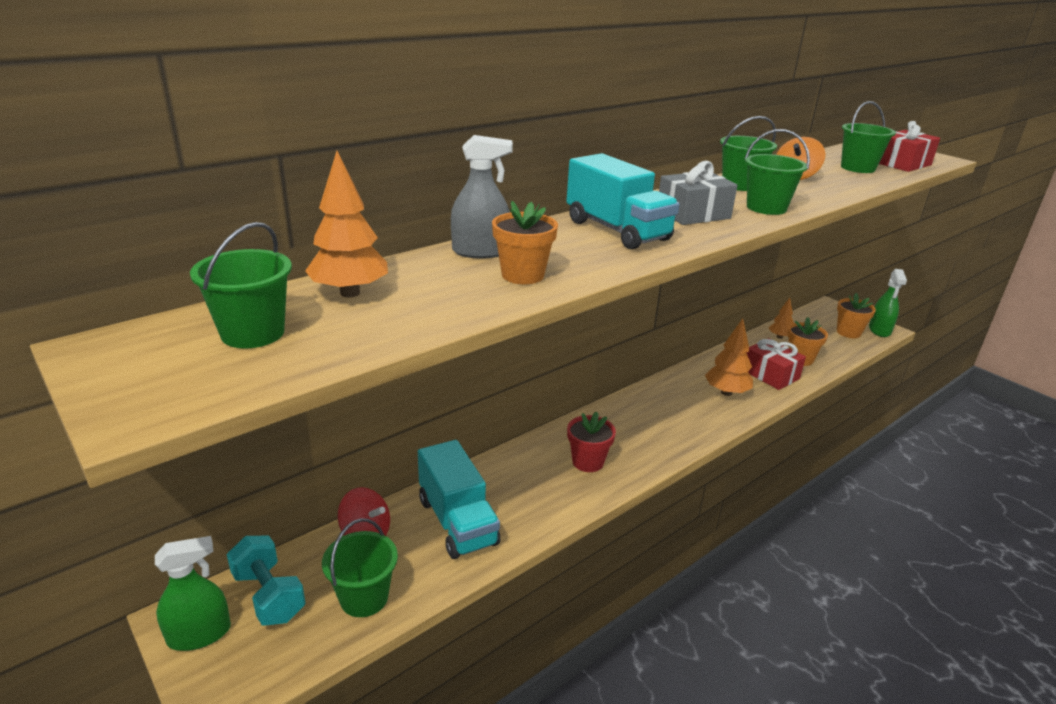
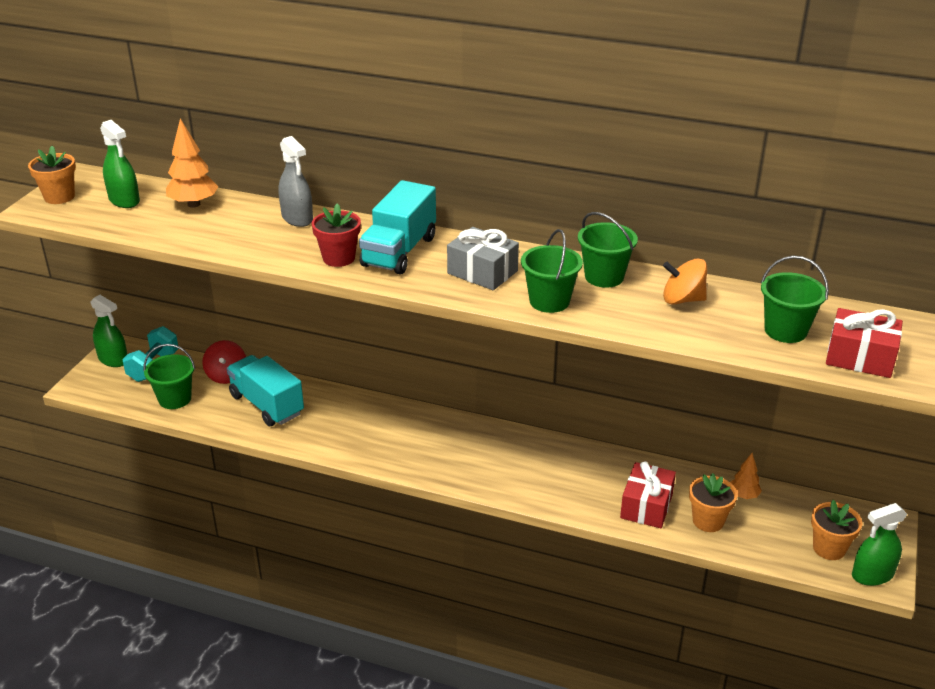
camera: 60 degrees right, 5 degrees up
(253, 333) = (124, 200): green bucket -> green spray bottle
(457, 522) = (267, 405): turquoise truck -> turquoise truck turned 105 degrees clockwise
(522, 275) = (273, 243): orange flower pot -> orange flower pot (59, 197)
(588, 462) = (385, 438): red flower pot -> red flower pot (339, 258)
(726, 392) = (576, 484): orange tree -> none

